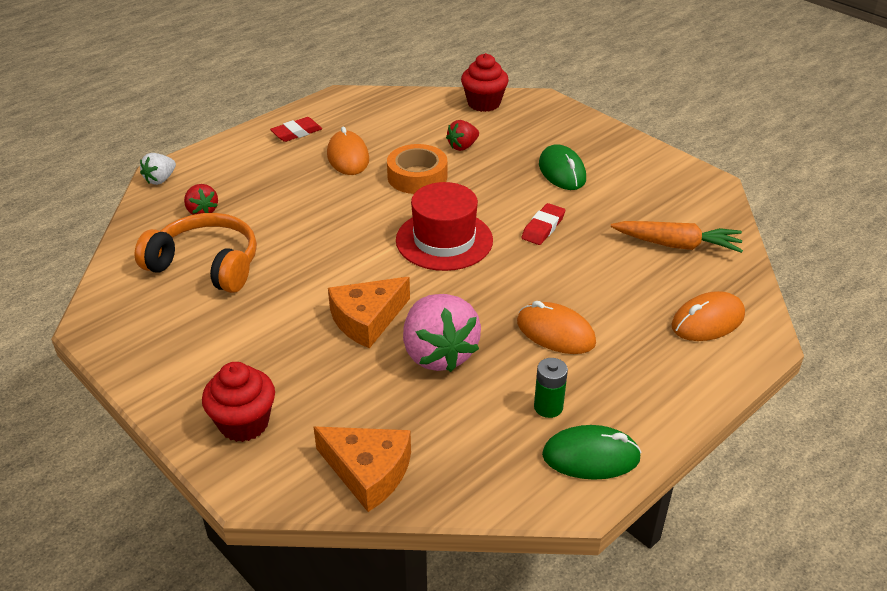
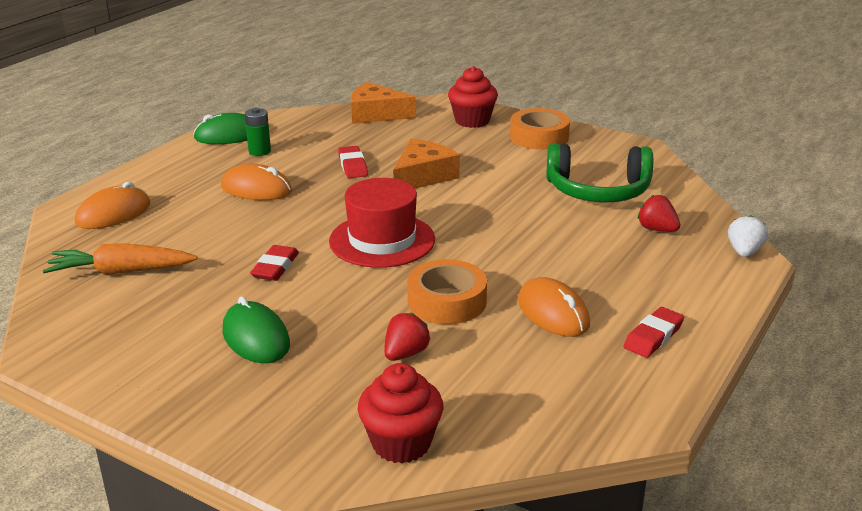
camera: 165 degrees right, 10 degrees down
(188, 367) = (539, 137): none -> orange tape
(206, 265) = (598, 190): orange headphones -> green headphones
(438, 354) = (352, 166): pink strawberry -> red eraser

